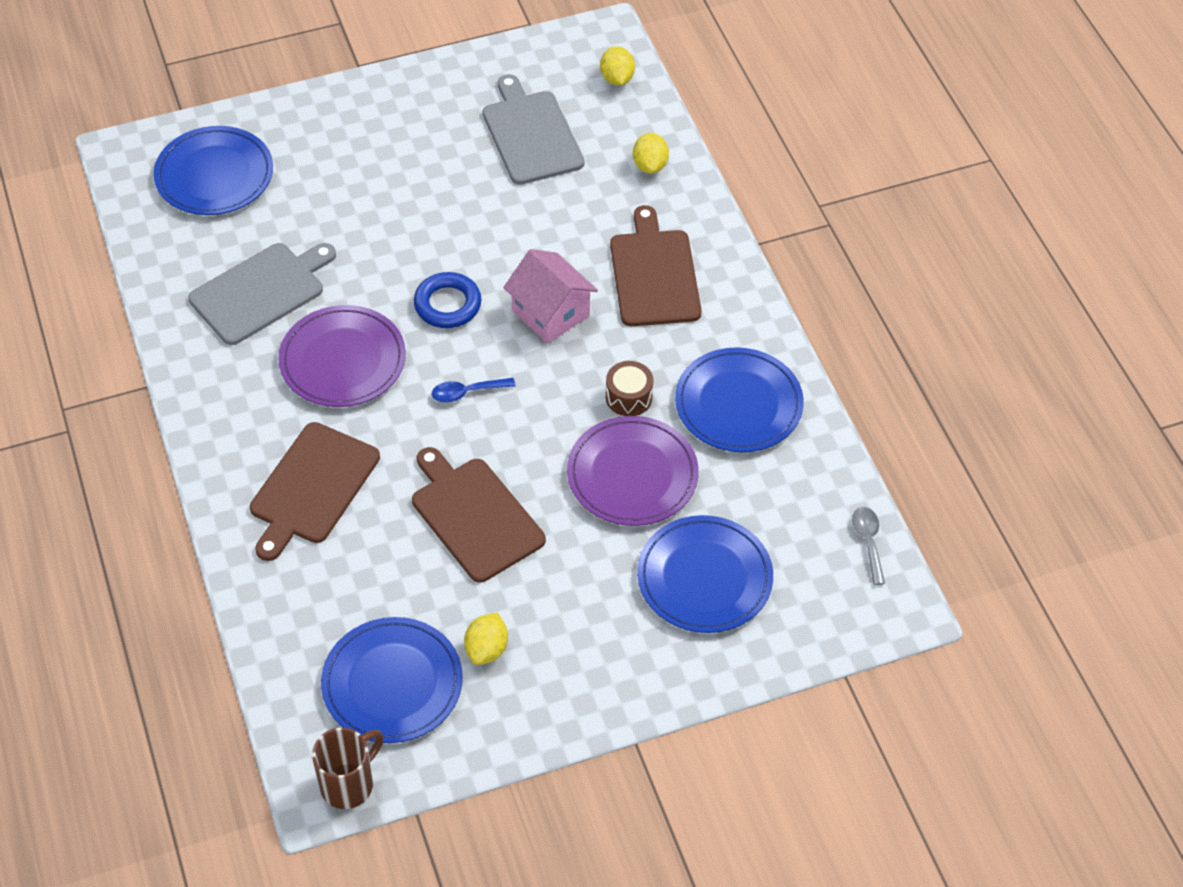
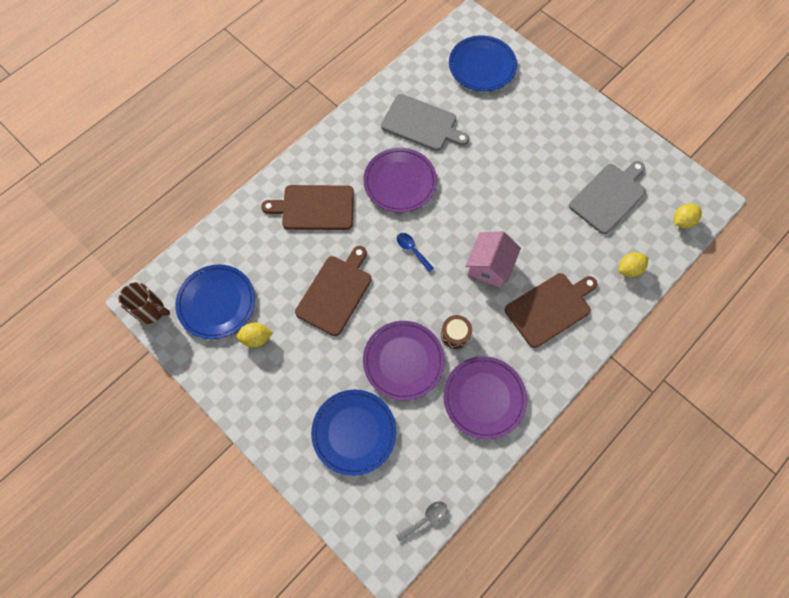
camera: 65 degrees right, 15 degrees up
(447, 304) = (464, 213): blue ring -> none
(738, 404) = (484, 398): blue plate -> purple plate

